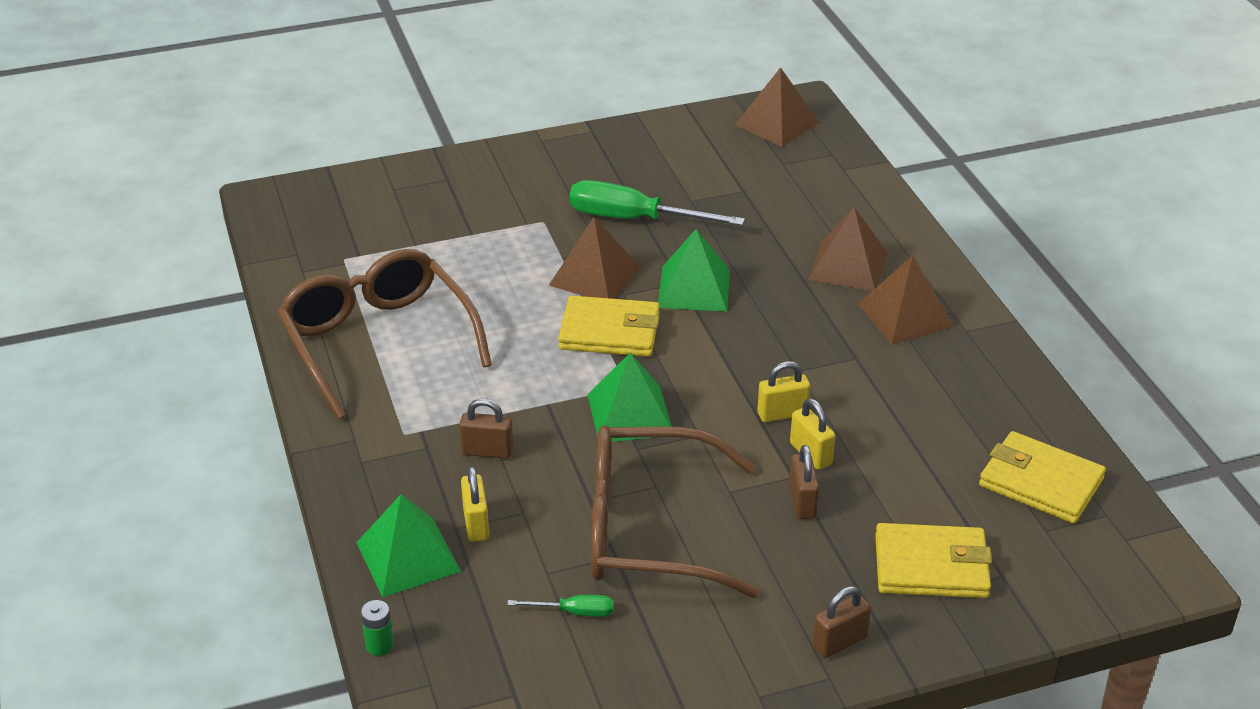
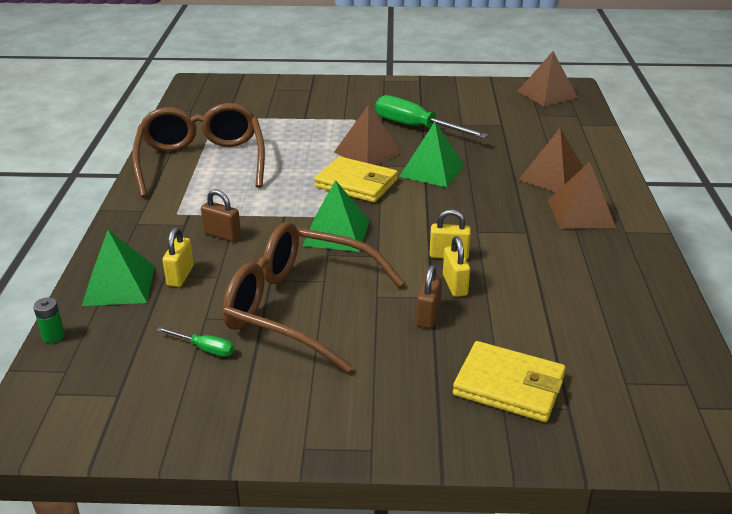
camera: 20 degrees right, 5 degrees down
(839, 642) = (396, 424): brown padlock -> none
(1040, 482) = (638, 346): yellow wallet -> none

